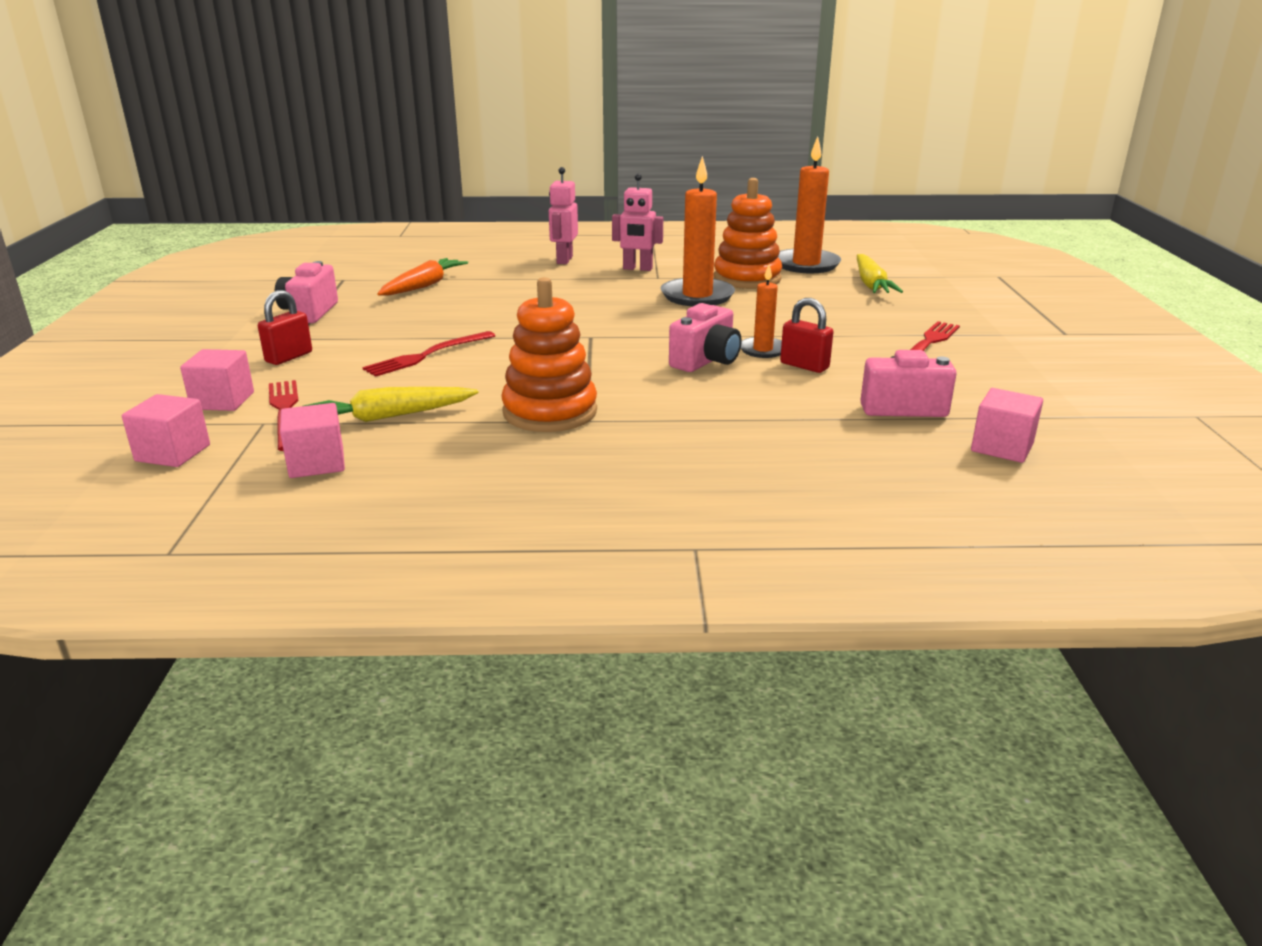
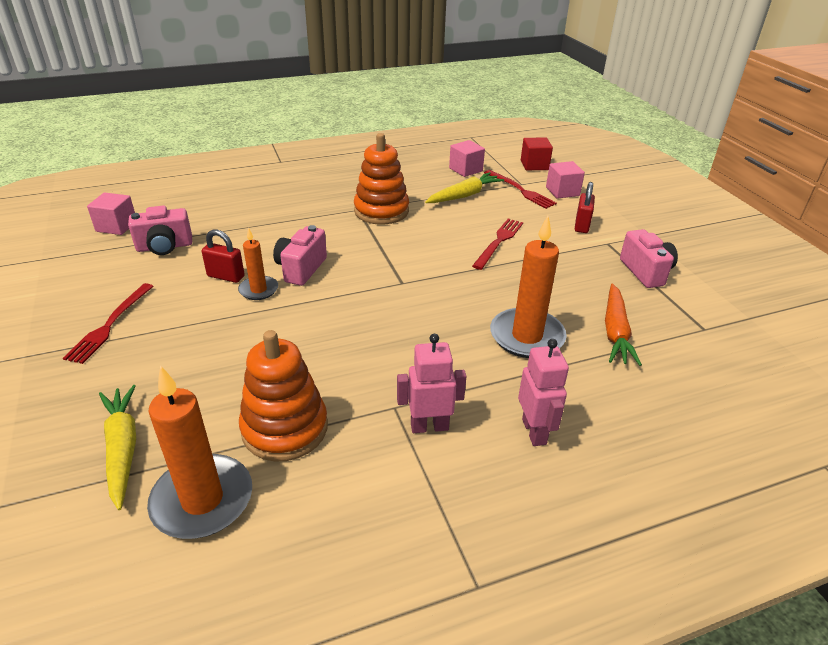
camera: 160 degrees right, 10 degrees up
(173, 453) = (534, 165): pink cube -> red cube
(697, 296) = (334, 369): orange candle -> orange candle (527, 336)

